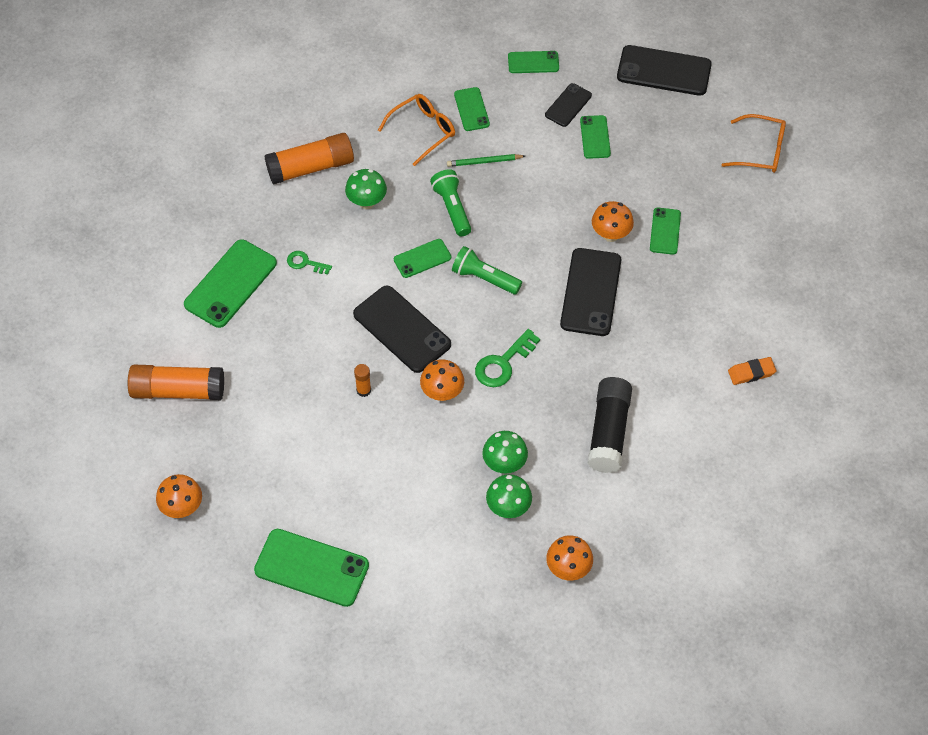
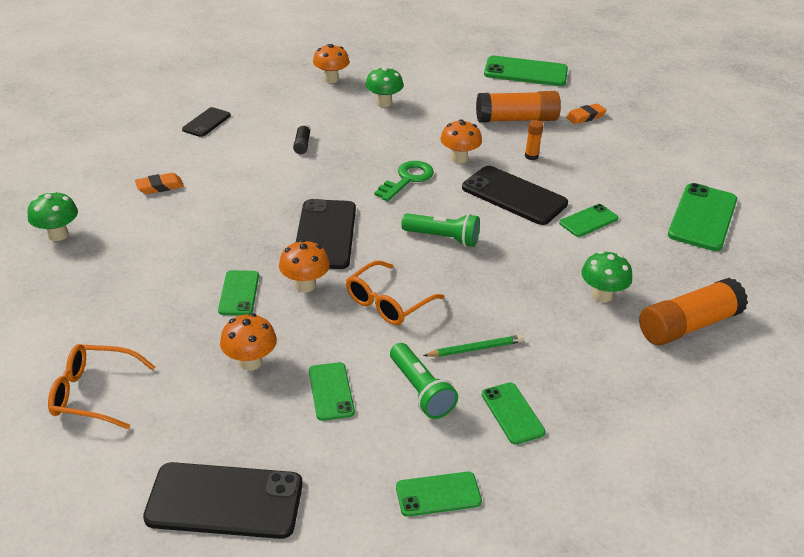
camera: 170 degrees right, 20 degrees down
(178, 390) = (694, 148): orange glue stick -> orange glue stick (516, 119)
(182, 507) = (640, 92): orange mushroom -> orange mushroom (250, 362)
(274, 459) = (585, 117): none -> orange eraser
(305, 263) = (638, 238): green key -> none
(422, 258) = (516, 250): green phone -> green phone (588, 221)
(423, 131) = (569, 379): orange glasses -> orange glasses (388, 302)
(452, 208) = (499, 297): green flashlight -> green flashlight (421, 391)
(504, 464) = (392, 123): green mushroom -> green mushroom (58, 235)
(568, 105) = (374, 432): black phone -> black phone (206, 122)
(608, 432) = (302, 144): black glue stick -> black glue stick, size x0.45

